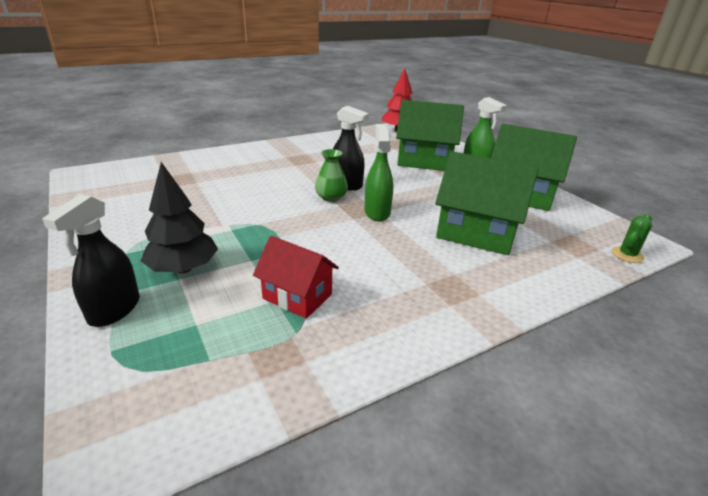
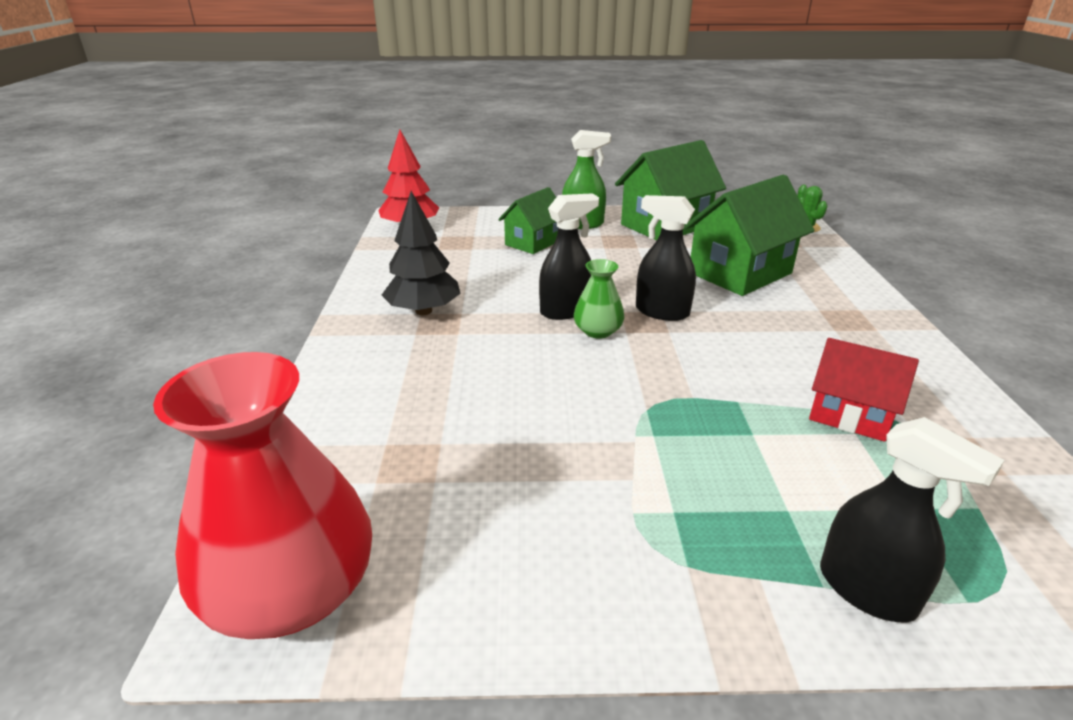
camera: 60 degrees left, 0 degrees up
(97, 178) = (292, 590): none -> red vase
(183, 268) = (760, 501): black tree -> black tree (424, 311)
(297, 296) = (850, 415): red house -> red house turned 60 degrees clockwise
(377, 212) = (661, 312): green spray bottle -> black spray bottle
(424, 161) = (533, 242): green house -> green house, size x0.61

